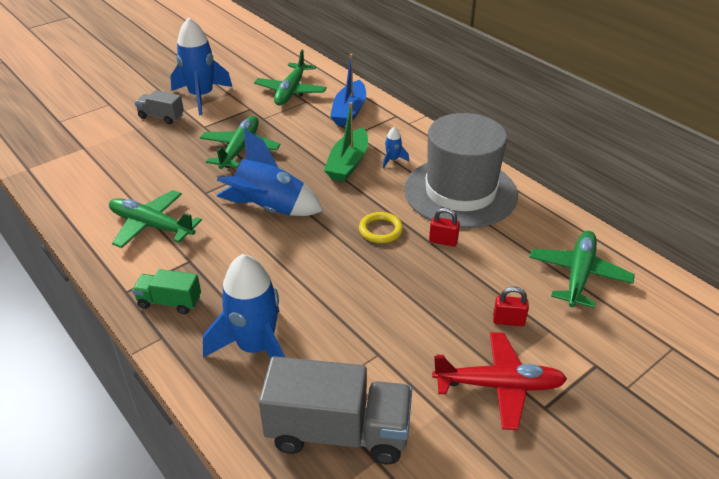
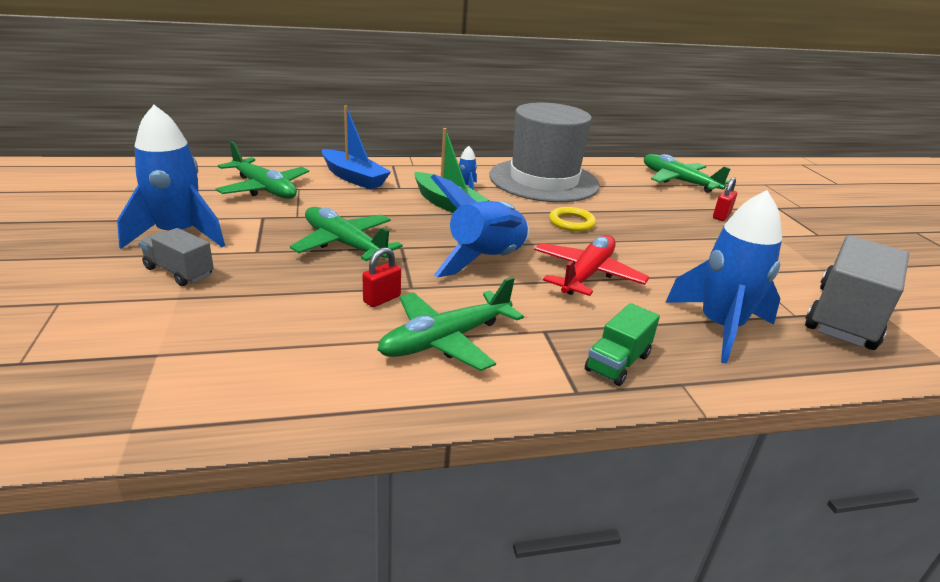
camera: 65 degrees left, 10 degrees down
(161, 117) = (179, 272): grey truck -> grey truck turned 75 degrees clockwise
(443, 241) = (607, 206): red padlock -> red padlock (382, 299)
(498, 385) = (793, 241): red plane -> red plane (586, 275)

